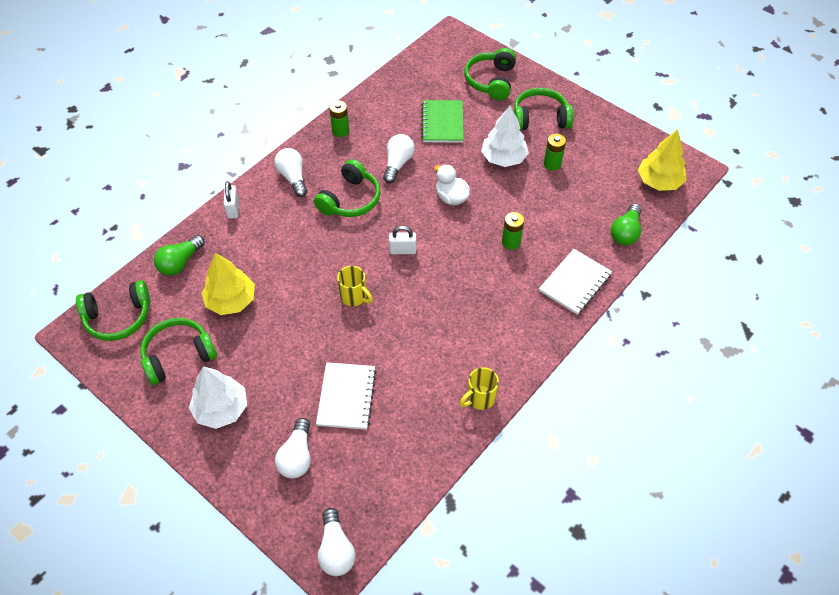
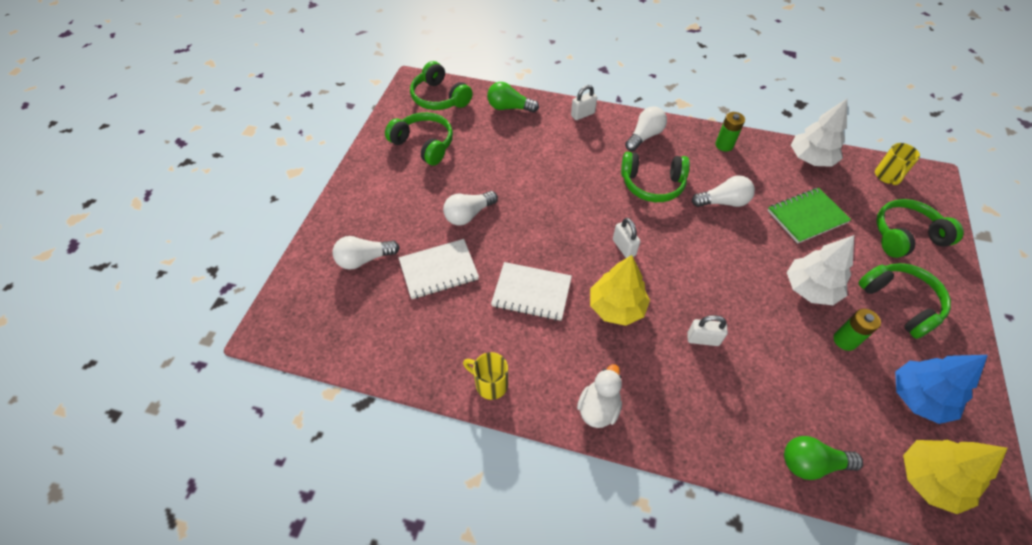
camera: 65 degrees right, 0 degrees up
(221, 409) = (388, 191): white tree -> white tree (810, 159)
(231, 301) = (492, 152): yellow tree -> yellow tree (616, 307)
(336, 550) = (284, 325): white light bulb -> white light bulb (468, 215)
(354, 297) = (547, 232): yellow mug -> yellow mug (887, 176)
(451, 197) = (718, 262): white duck -> white duck (598, 408)
(511, 242) = (703, 339): green battery -> white padlock
(575, 283) = (694, 428): white notebook -> white notebook (531, 292)
(608, 153) = (918, 397): none -> blue tree

